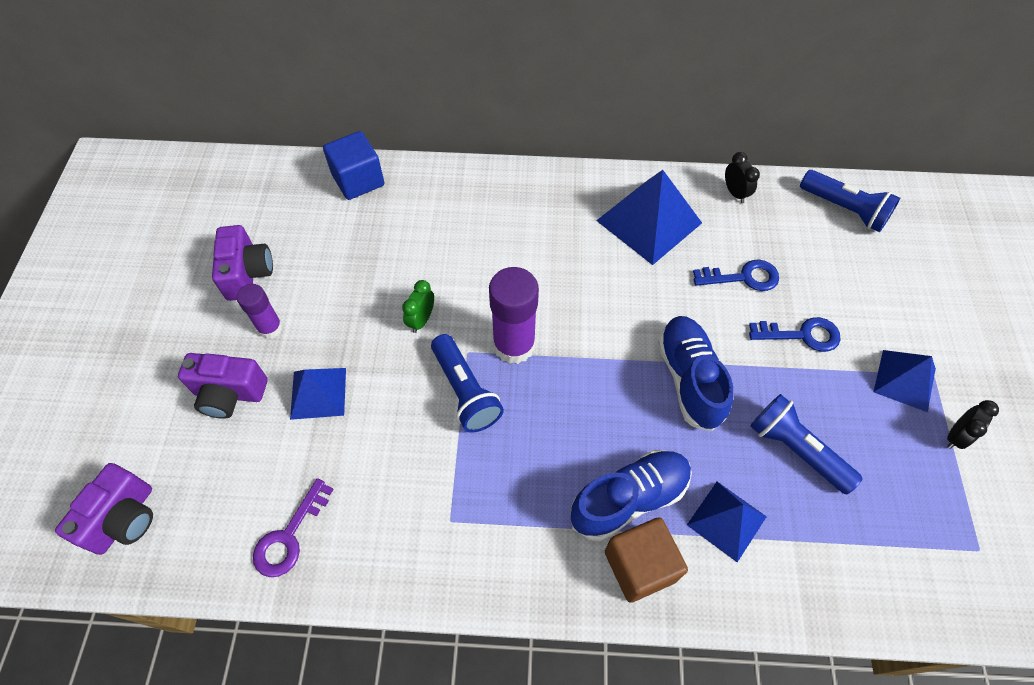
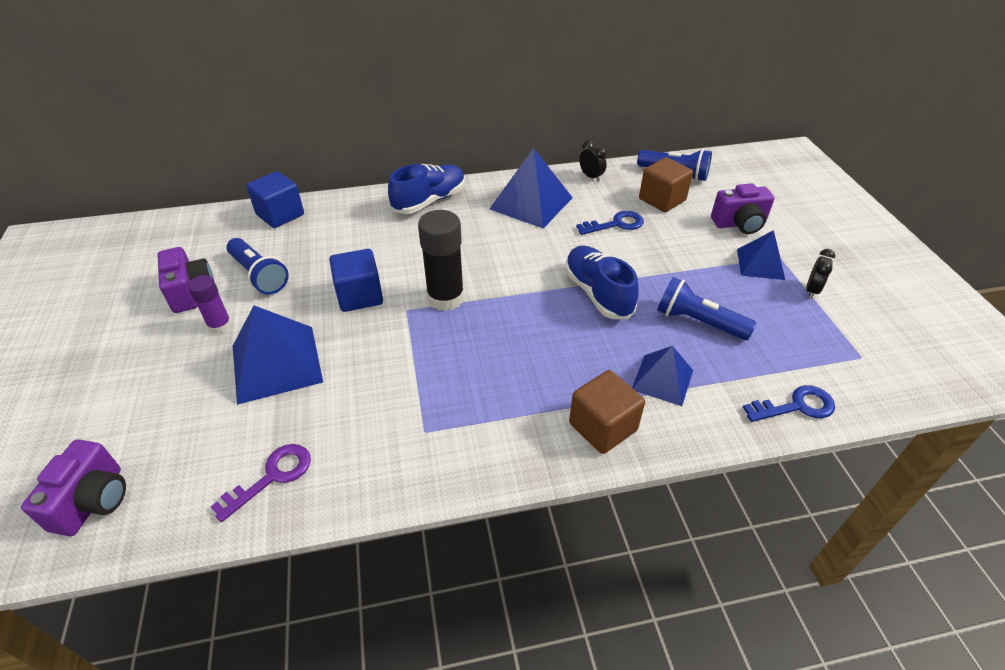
camera: 15 degrees left, 15 degrees down
(230, 394) = (189, 380): purple camera -> purple camera (739, 224)
(289, 536) = (272, 477): purple key -> purple key turned 150 degrees counterclockwise
(318, 393) = (276, 363): blue pyramid -> blue pyramid, size x1.64
(421, 320) = (360, 296): green clock -> blue cube
(465, 391) = (412, 336): blue flashlight -> blue flashlight (259, 275)
(514, 345) = (445, 298): purple glue stick -> black glue stick
(629, 499) = (577, 382): blue shoe -> blue shoe (429, 201)
(801, 335) = (673, 251): blue key -> blue key (796, 406)
(813, 250) = (662, 200): none -> brown cube

